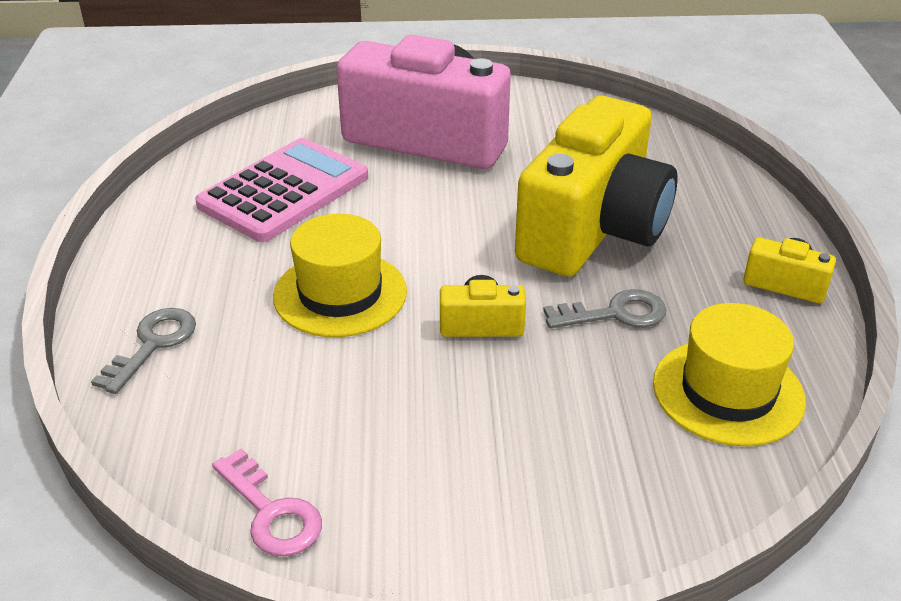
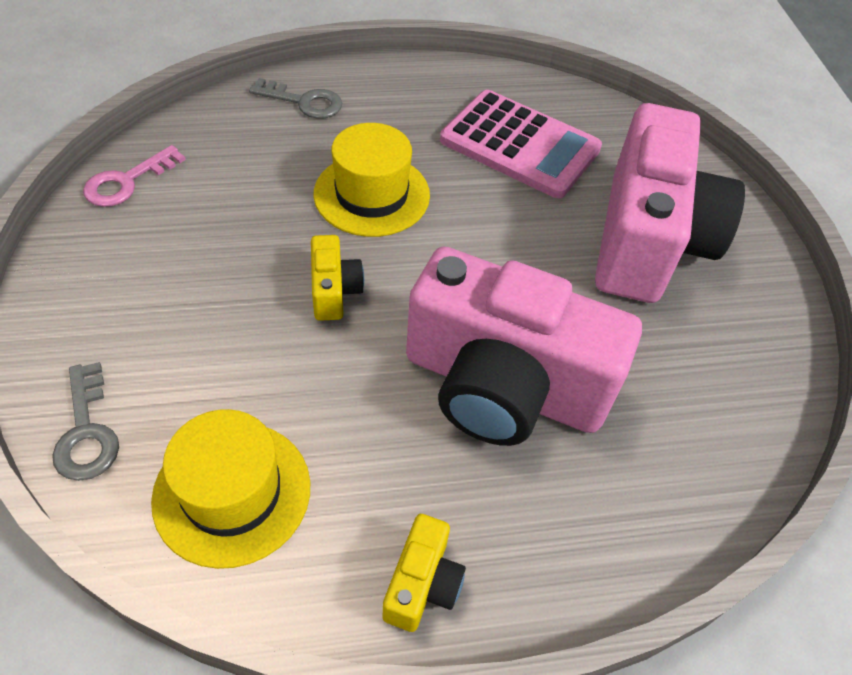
camera: 80 degrees right, 15 degrees up
(594, 229) = (503, 385): yellow camera -> pink camera
(615, 313) = (355, 398): grey key -> grey key (86, 431)

